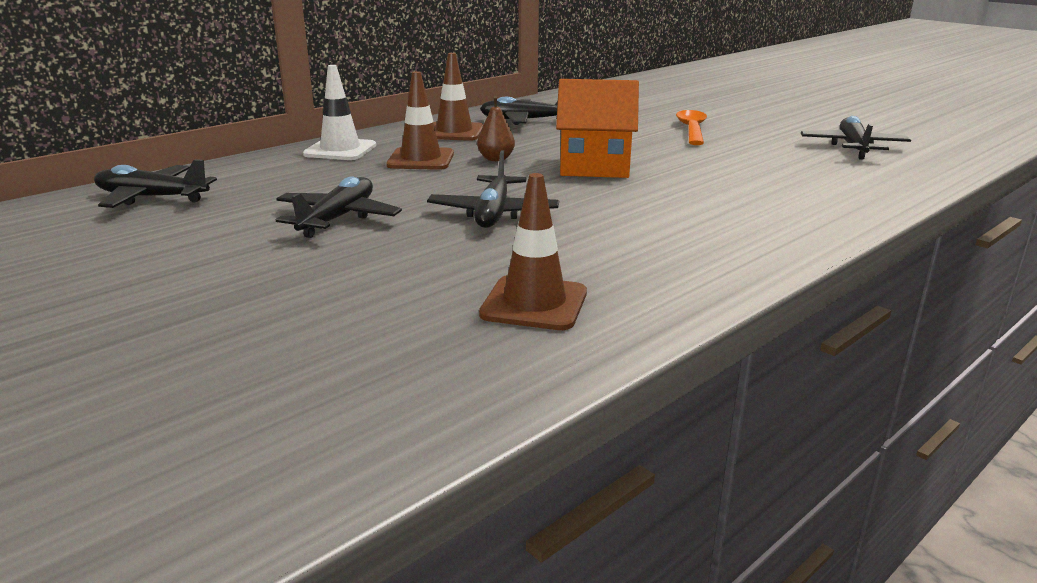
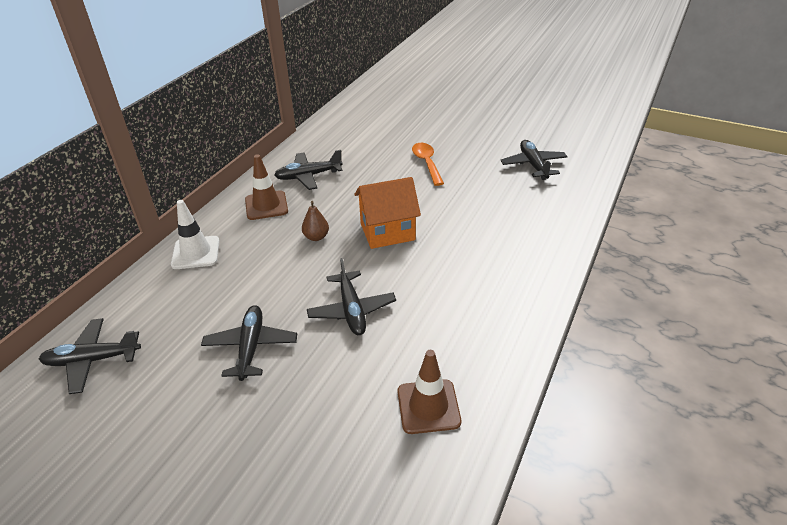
camera: 20 degrees left, 15 degrees up
(421, 160) = (264, 251): brown traffic cone -> none

